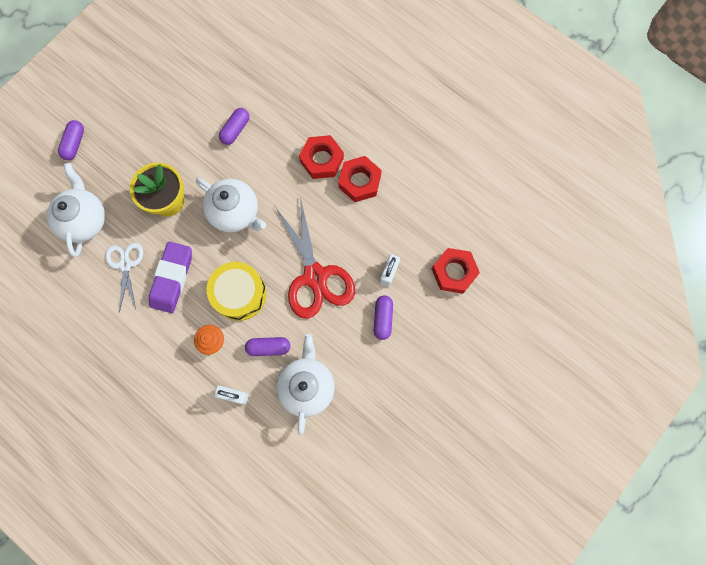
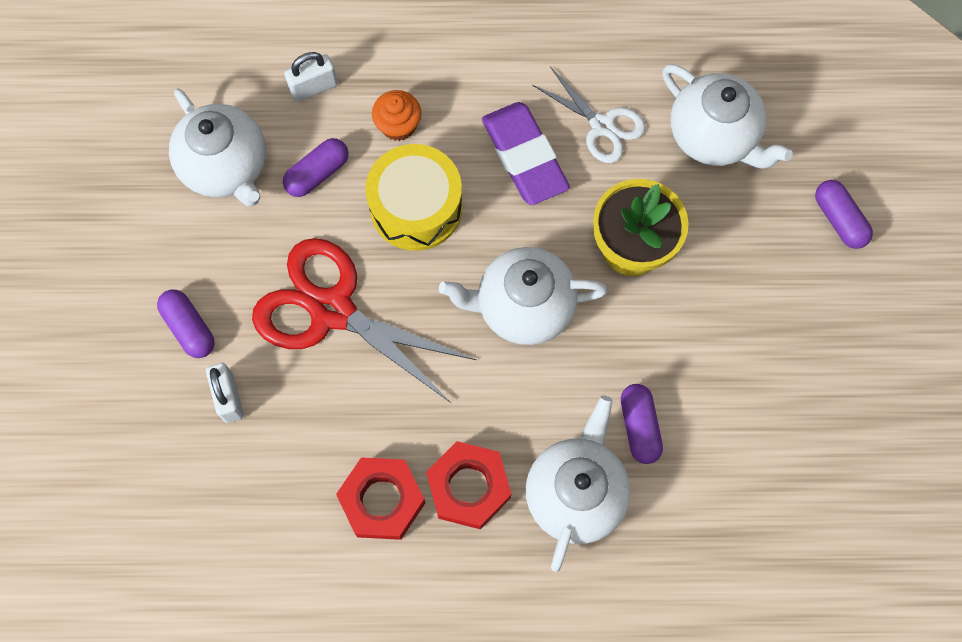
camera: 140 degrees right, 5 degrees down
(283, 126) = (575, 493): none -> white teapot
(454, 272) = (131, 475): red nut -> none

